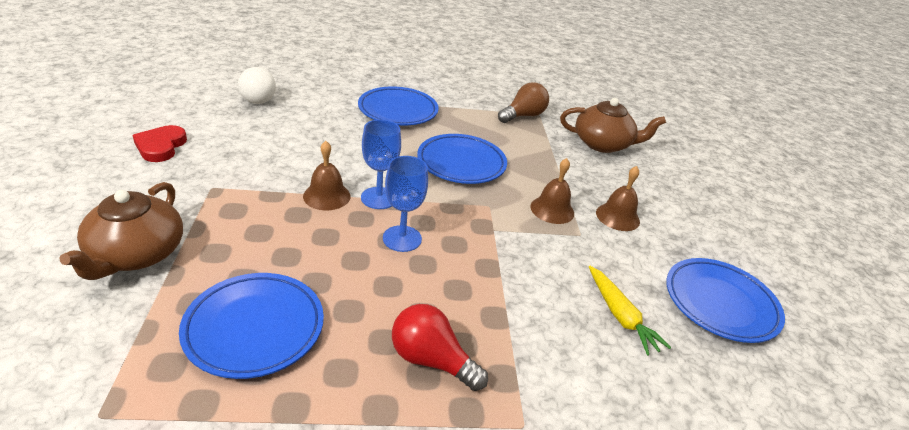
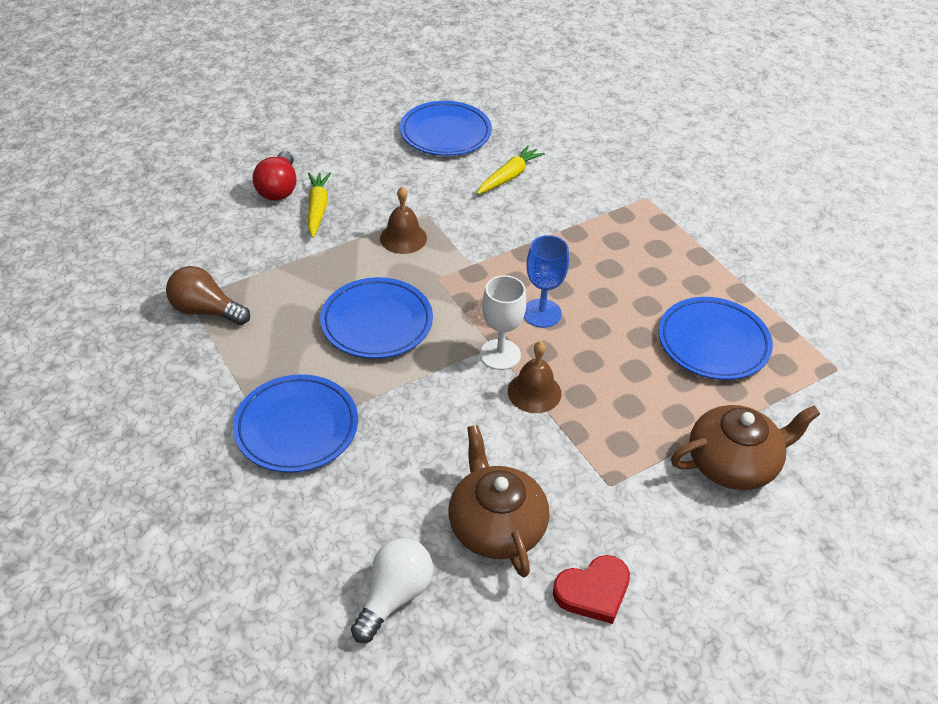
camera: 115 degrees left, 10 degrees up
(379, 198) = (500, 354): blue goblet -> white goblet
(431, 360) = (643, 249): red light bulb -> red light bulb (279, 188)
(603, 144) = (227, 231): brown teapot -> brown teapot (496, 525)
(613, 185) = (317, 209): none -> yellow carrot
(617, 217) = (375, 197): brown bell -> none

